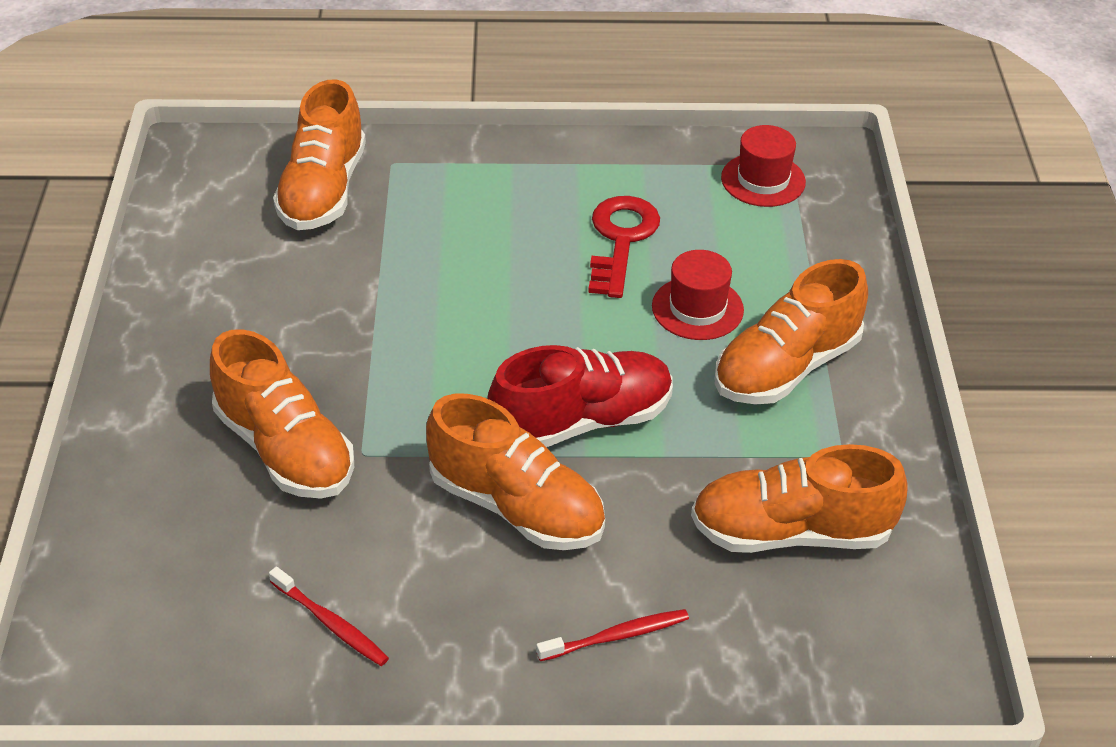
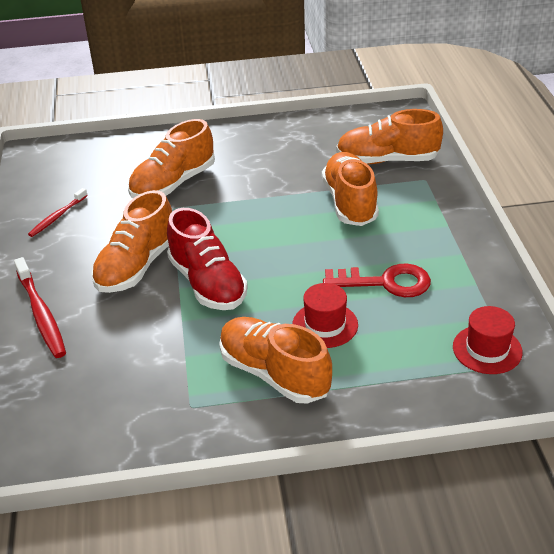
camera: 85 degrees right, 5 degrees down
(617, 636) = (41, 314): red toothbrush -> red toothbrush, size x1.62
(791, 532) = (119, 383): orange shoe -> orange shoe (350, 203)

